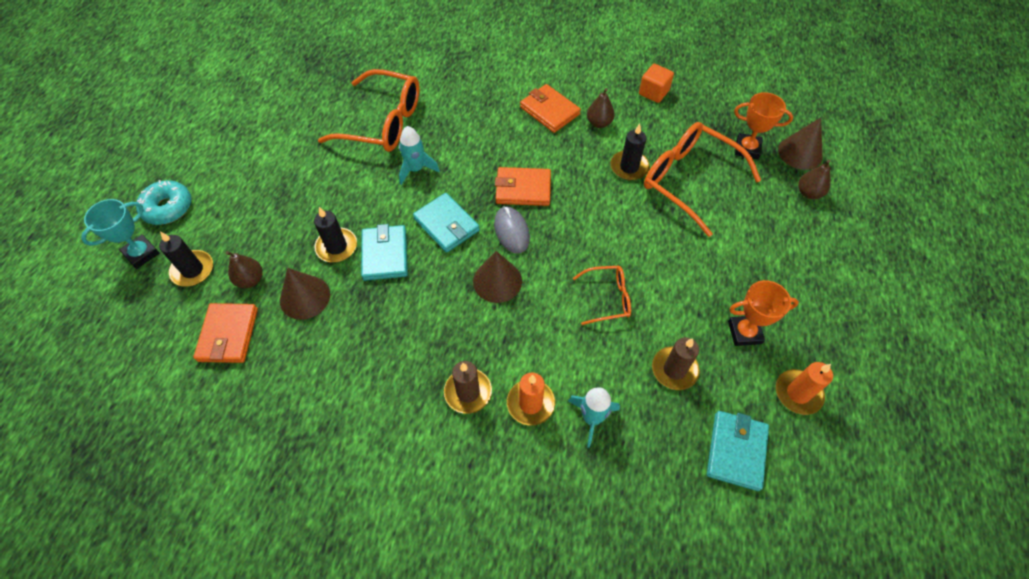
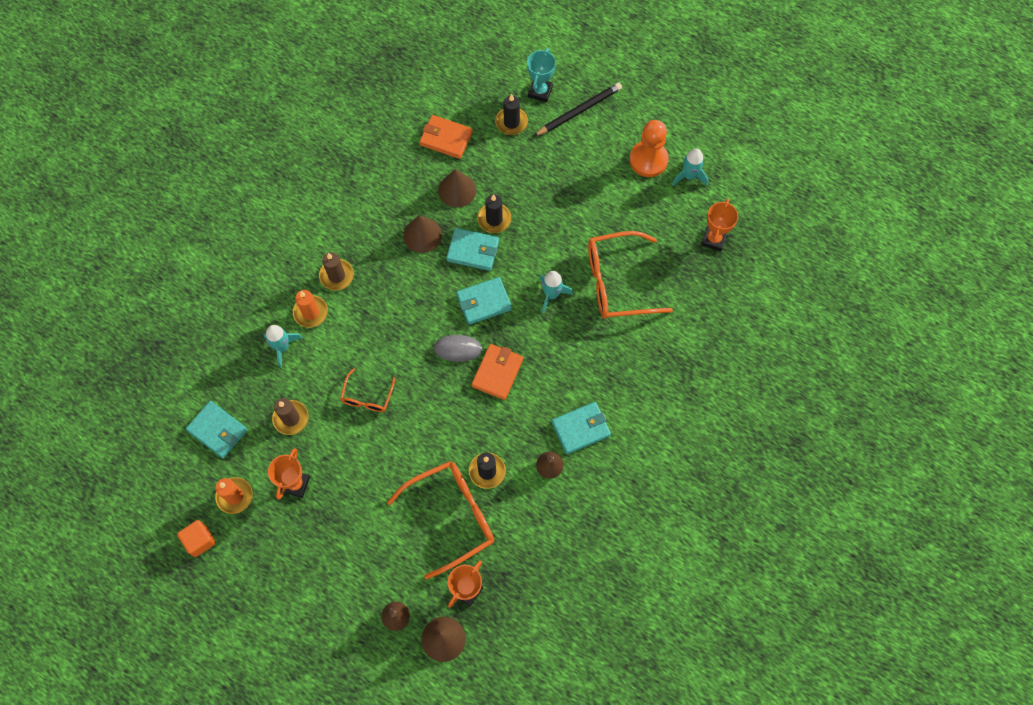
camera: 110 degrees right, 10 degrees up
(141, 254) = (540, 91): turquoise trophy -> turquoise trophy turned 45 degrees clockwise
(168, 208) = (579, 111): turquoise donut -> black pencil
(227, 132) = (648, 160): none -> orange pawn
(242, 97) = (689, 176): none -> turquoise rocket
(250, 280) = (487, 158): brown pear -> none
(312, 66) = (713, 239): none -> orange trophy
(383, 122) = (617, 282): orange glasses -> orange glasses turned 45 degrees clockwise
(497, 281) = (416, 323): brown cone -> brown cone (422, 235)
(549, 111) = (581, 429): orange wallet -> turquoise wallet
(653, 92) = (570, 537): orange cube -> orange cube (200, 540)

